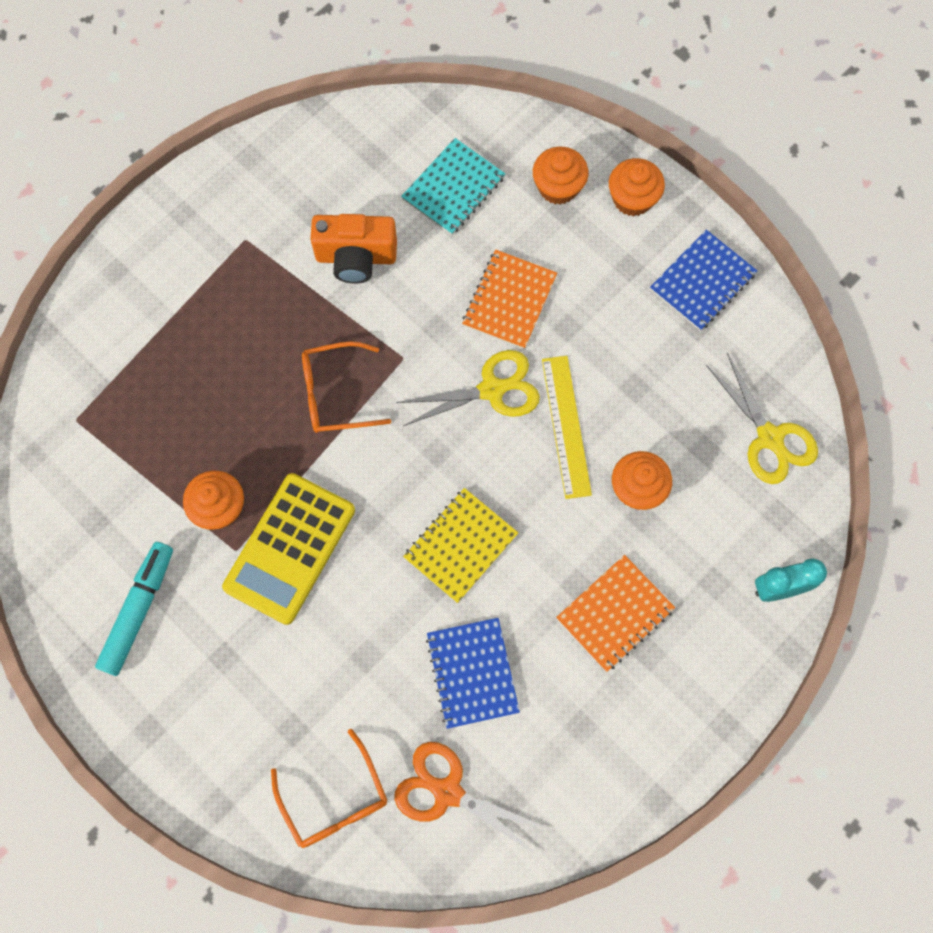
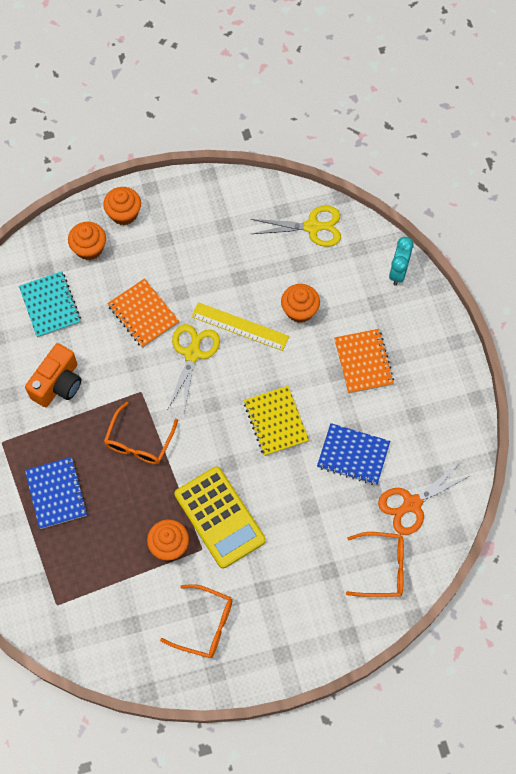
camera: 60 degrees left, 5 degrees down
(139, 610) = (205, 625): turquoise marker -> orange glasses
(702, 282) = (199, 207): blue notebook -> blue notebook (56, 493)

